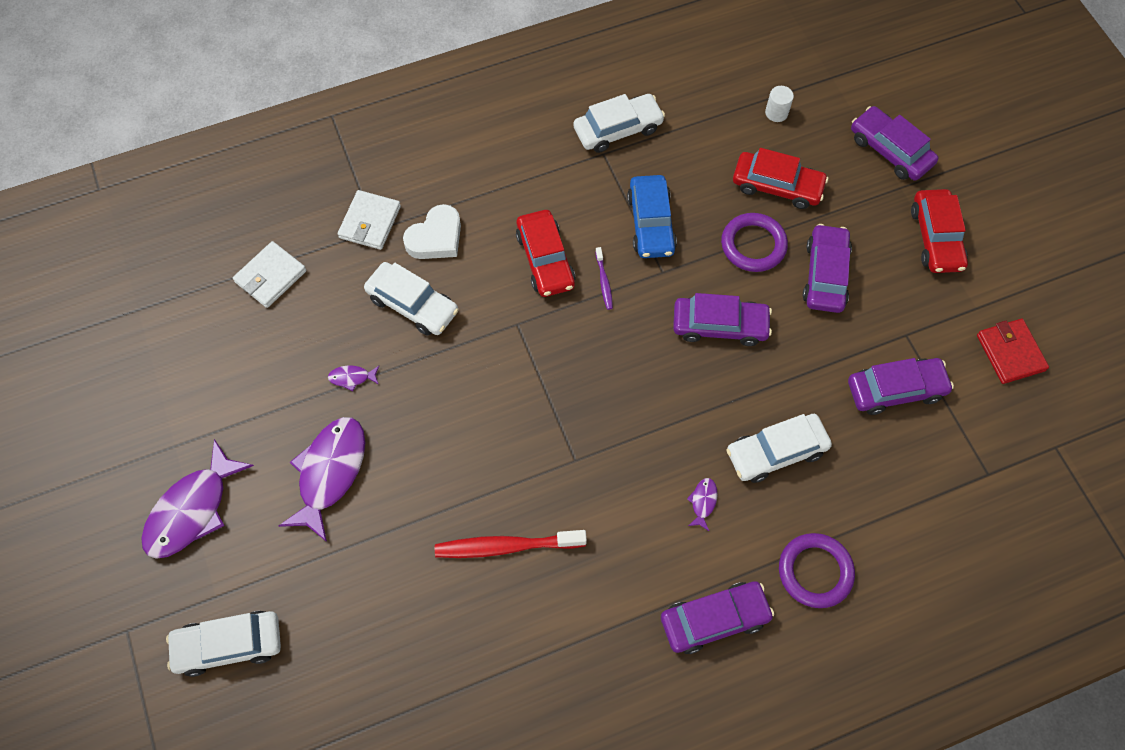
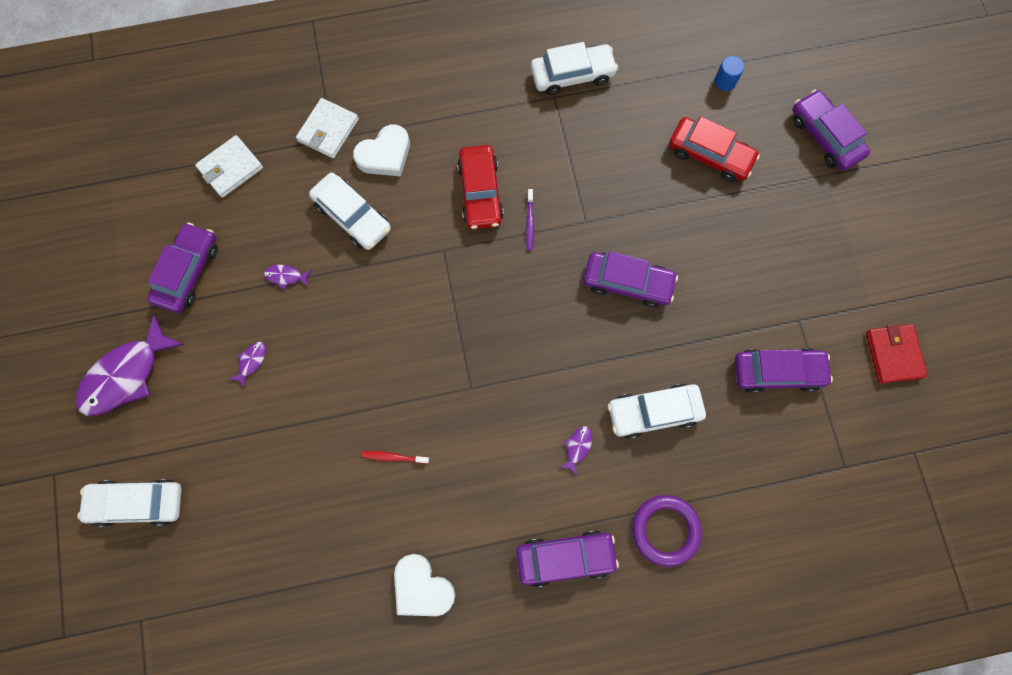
camera: 10 degrees right, 10 degrees up
(330, 472) = (251, 361): purple fish -> purple fish, size x0.42
(506, 546) = (393, 457): red toothbrush -> red toothbrush, size x0.50
(565, 679) = (422, 587): none -> white heart
(651, 223) = (584, 172): blue car -> none
(753, 245) = (675, 209): purple ring -> none
(776, 113) = (725, 81): white cylinder -> blue cylinder
(825, 275) = (736, 249): purple car -> purple car (188, 272)
(936, 238) = (849, 230): red car -> none

